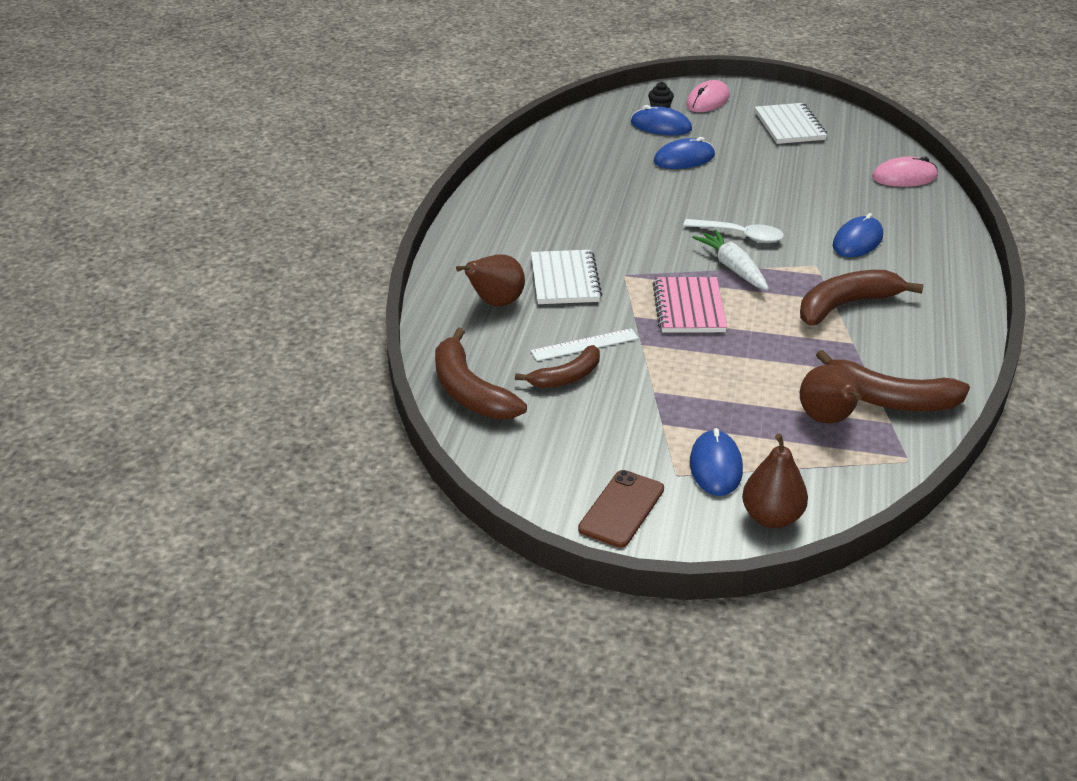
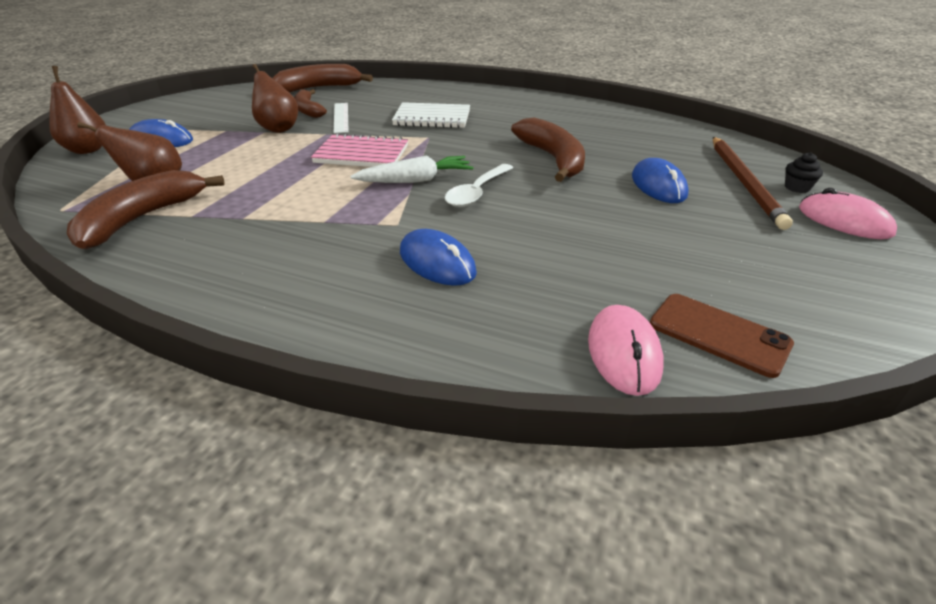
camera: 100 degrees right, 0 degrees up
(495, 303) = (413, 98): brown pear -> brown pear (278, 129)
(621, 509) = (162, 113): brown phone -> brown phone (719, 334)
(661, 126) = (744, 183): blue mouse -> brown pencil
(789, 126) = (788, 273): white notebook -> none
(846, 305) = (308, 226): brown banana -> brown banana (553, 159)

